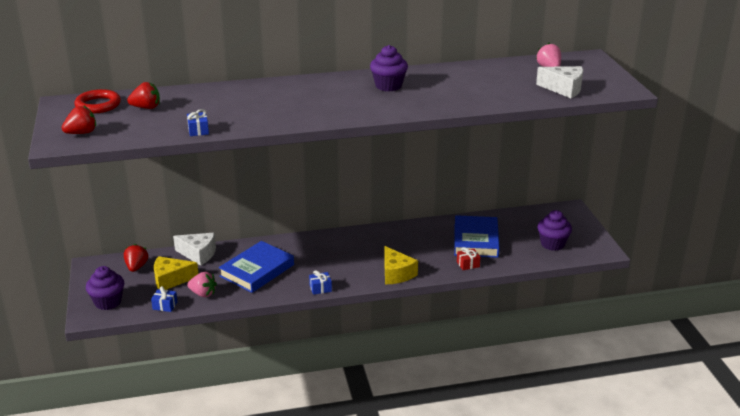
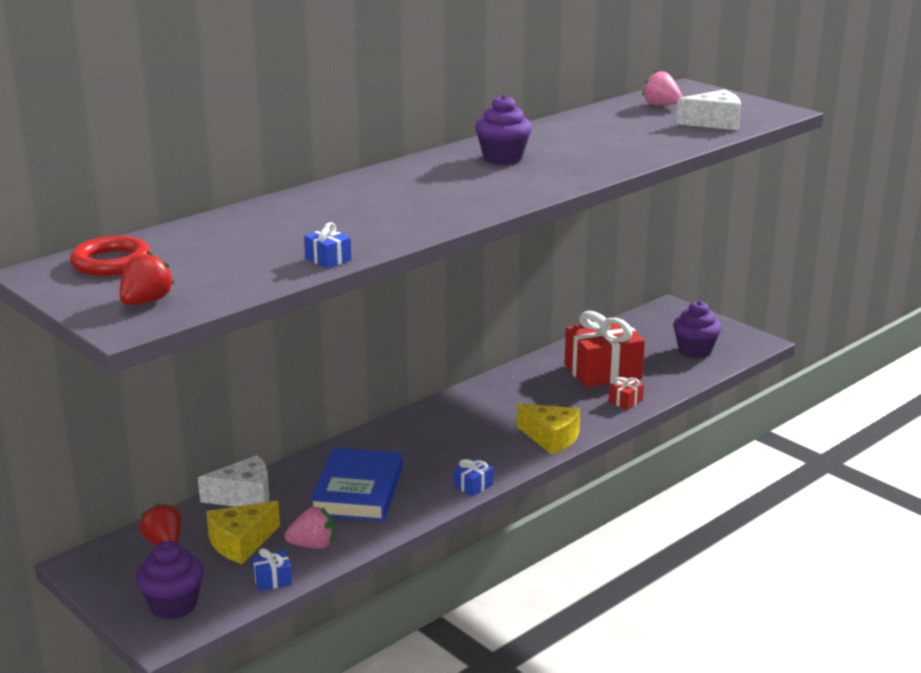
camera: 30 degrees left, 5 degrees down
(146, 108) = (198, 249): red strawberry -> none
(476, 240) = (603, 371): blue book -> red gift

